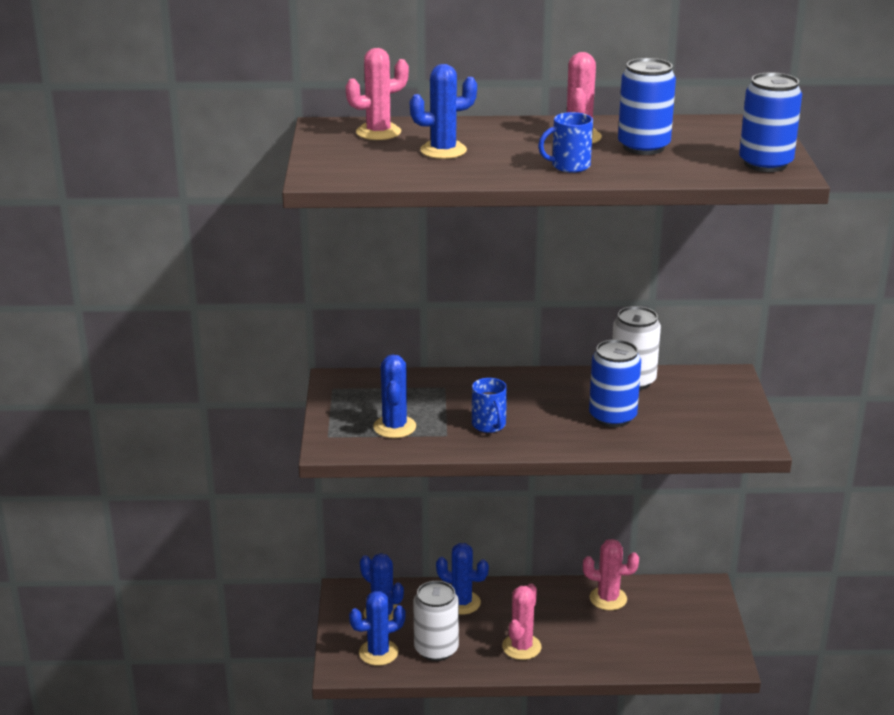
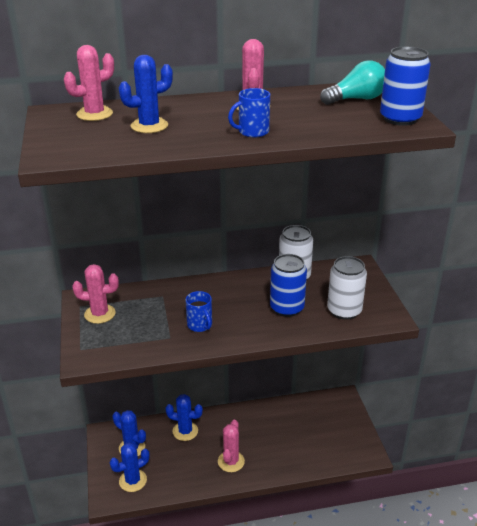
camera: 10 degrees left, 5 degrees up
(394, 427) = (130, 335): blue cactus -> none
(436, 649) = (173, 472): white can -> white can (344, 311)
(608, 598) = (282, 414): pink cactus -> pink cactus (100, 314)
(643, 147) = (304, 111): blue can -> none
(718, 136) = (356, 99): none -> turquoise light bulb

